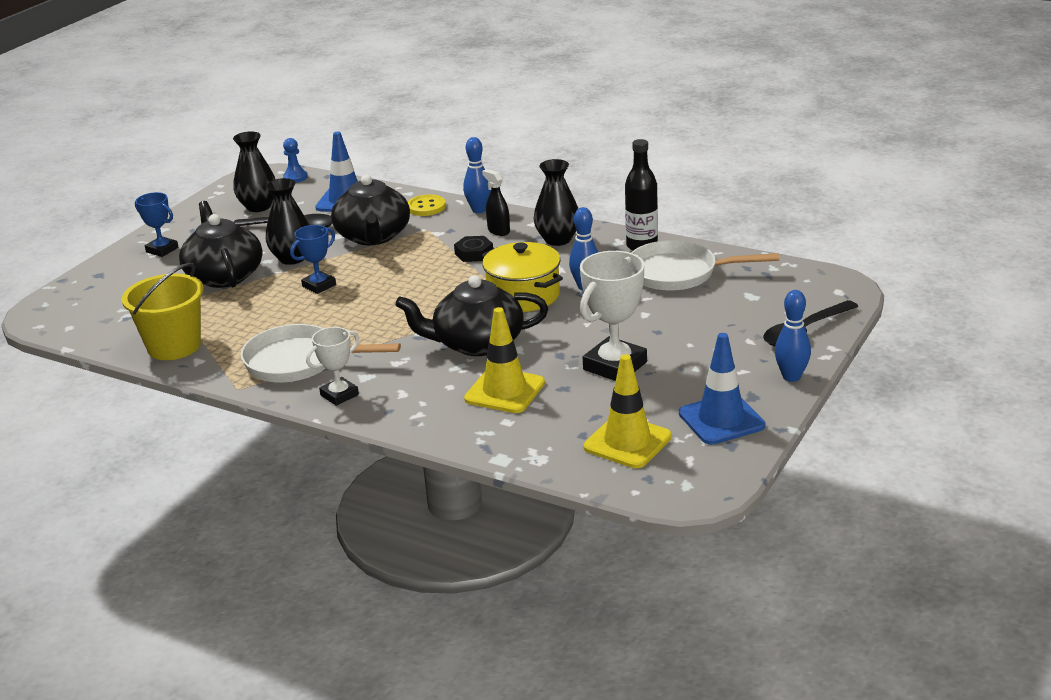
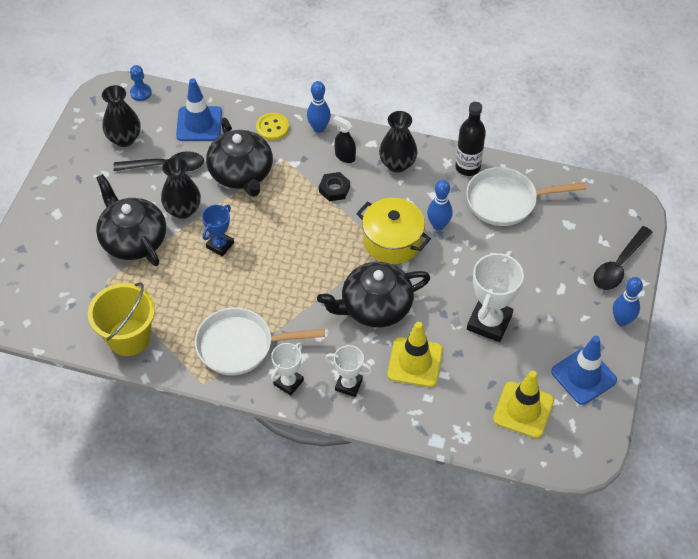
camera: 15 degrees left, 25 degrees up
(162, 250) = (63, 208): blue trophy -> none
(412, 403) = (348, 385): none -> white trophy

